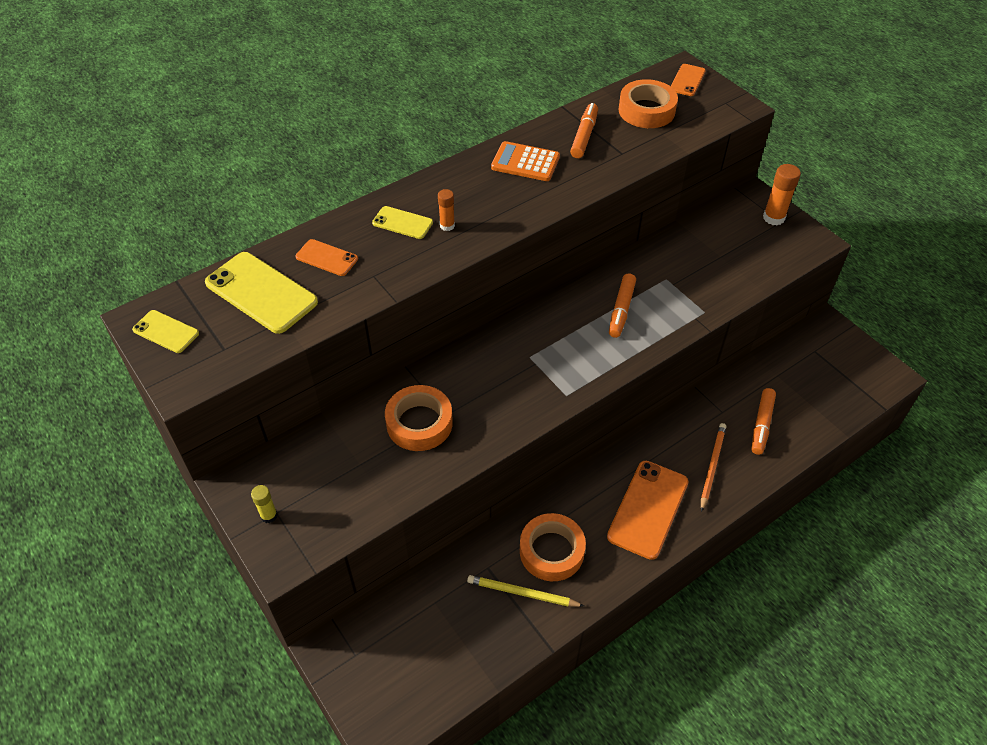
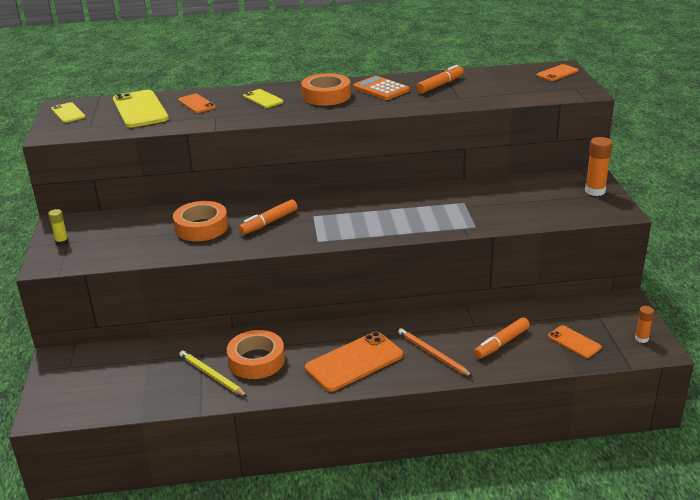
camera: 30 degrees right, 20 degrees down
(447, 226) = (290, 106): orange glue stick -> orange glue stick (641, 338)
(621, 310) = (409, 210): orange marker -> orange marker (268, 223)
(646, 110) = (504, 82): orange tape -> orange tape (326, 96)
(712, 466) = (432, 354): orange pencil -> orange pencil turned 90 degrees counterclockwise
(820, 396) = (574, 342): none -> orange phone

